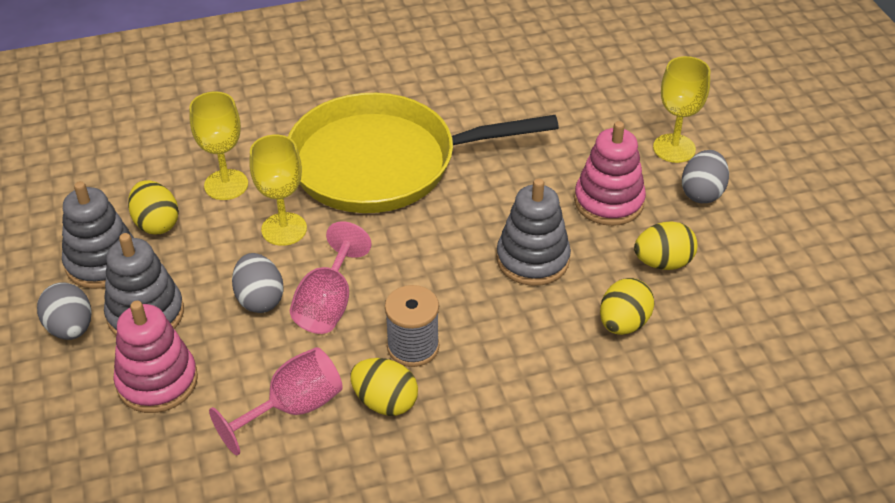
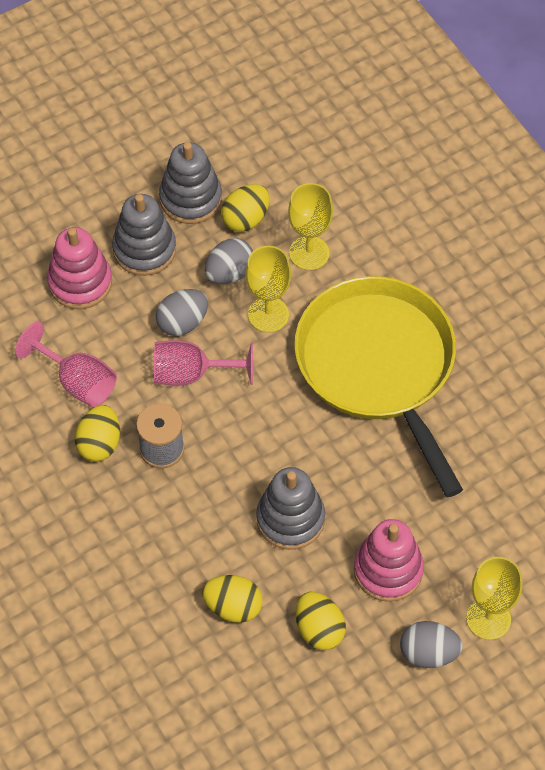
camera: 75 degrees right, 15 degrees up
(70, 328) = (116, 205): grey egg -> grey egg (229, 273)

